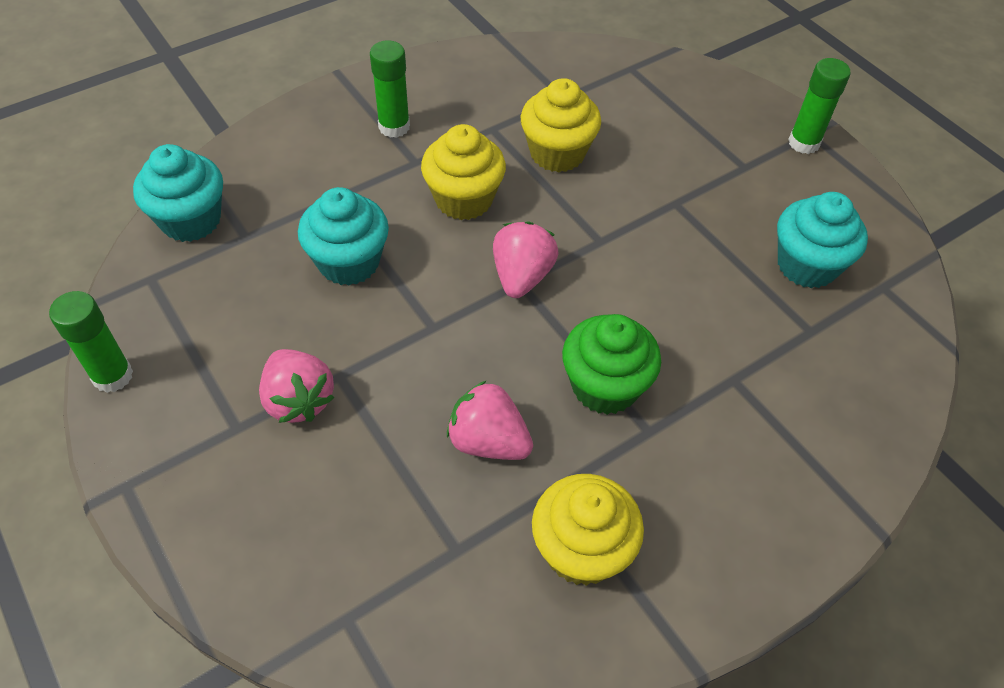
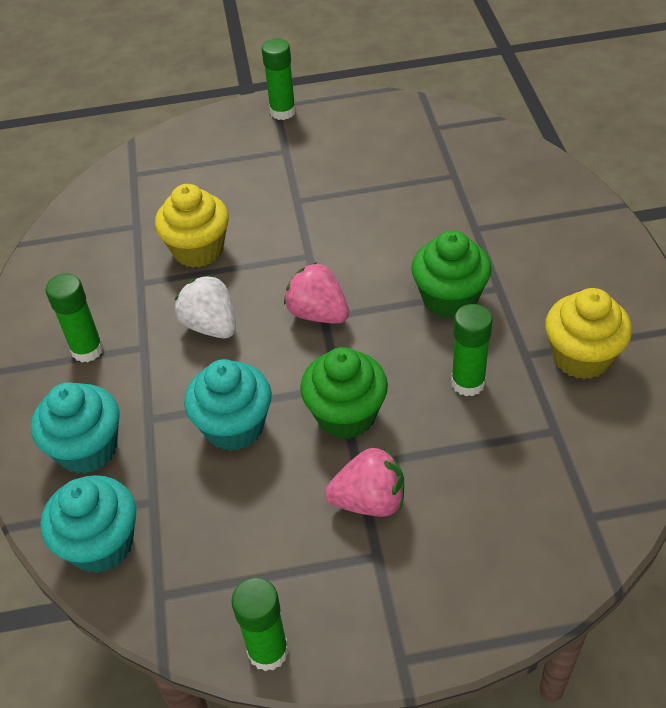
camera: 60 degrees left, 5 degrees down
(398, 345) = (346, 415): none -> green cupcake
(464, 199) = (211, 326): yellow cupcake -> white strawberry
(488, 441) = (468, 383): pink strawberry -> green glue stick
(806, 265) = (397, 155): turquoise cupcake -> turquoise cupcake (87, 449)

